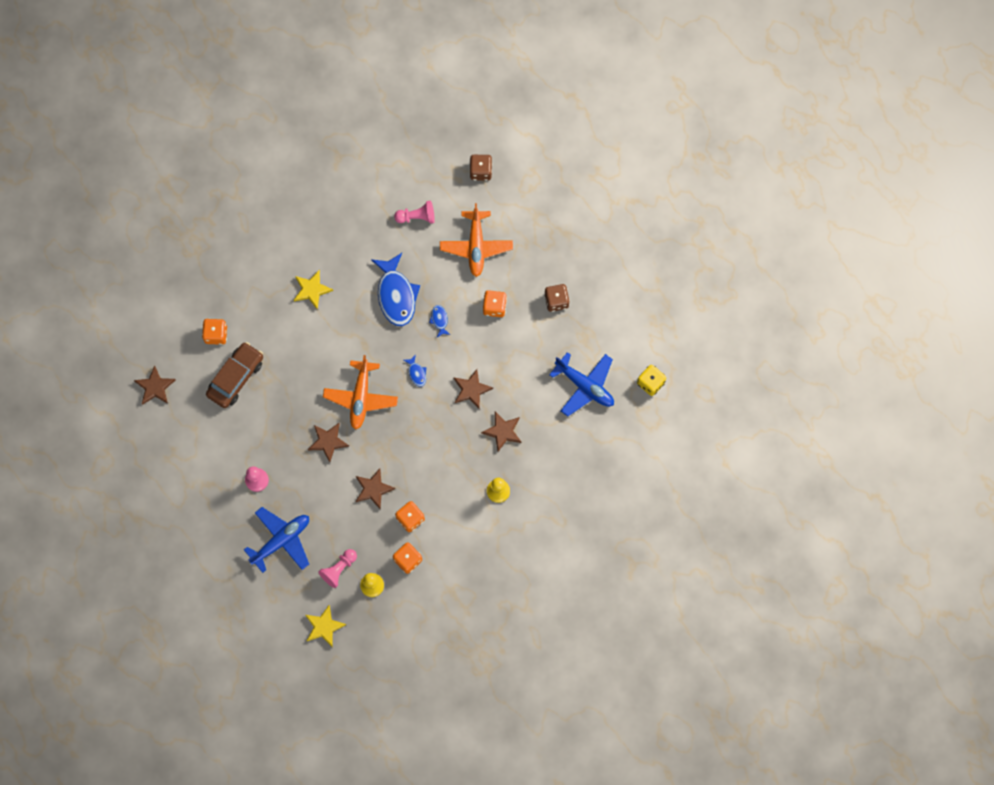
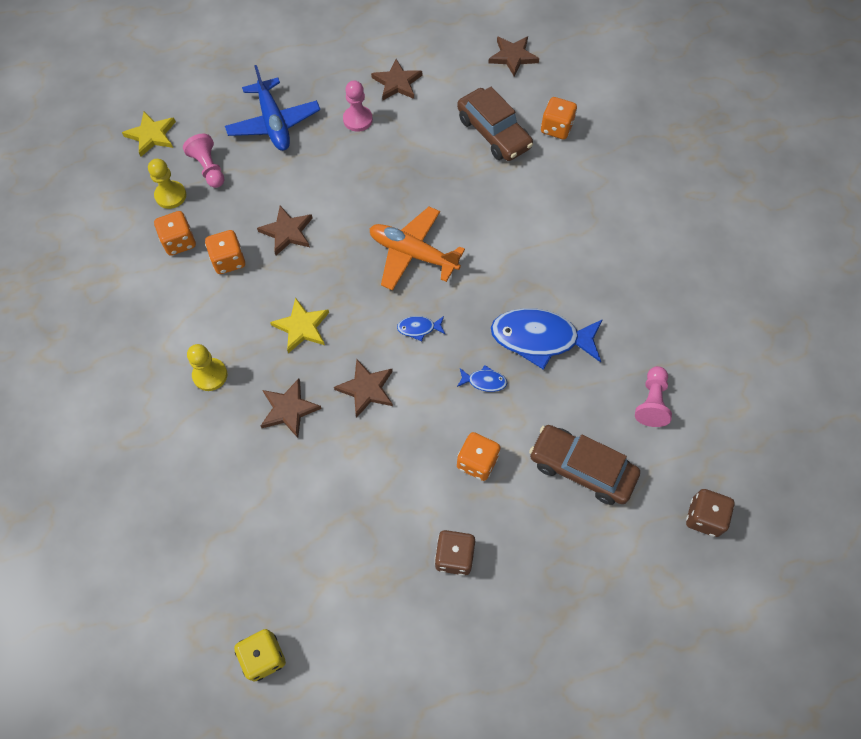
camera: 110 degrees right, 10 degrees down
(311, 290) = (581, 242): yellow star -> yellow star (302, 327)
(328, 441) = (371, 202): brown star -> brown star (397, 83)
(476, 246) = (581, 468): orange plane -> brown car
(585, 386) = (304, 549): blue plane -> none

